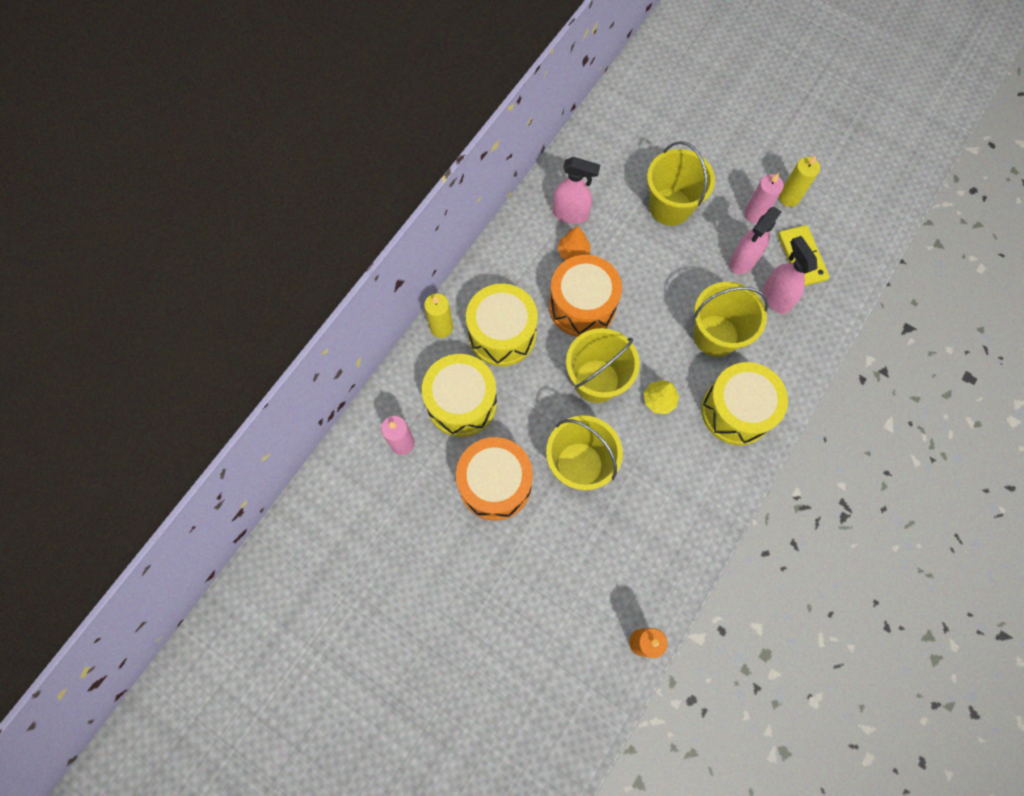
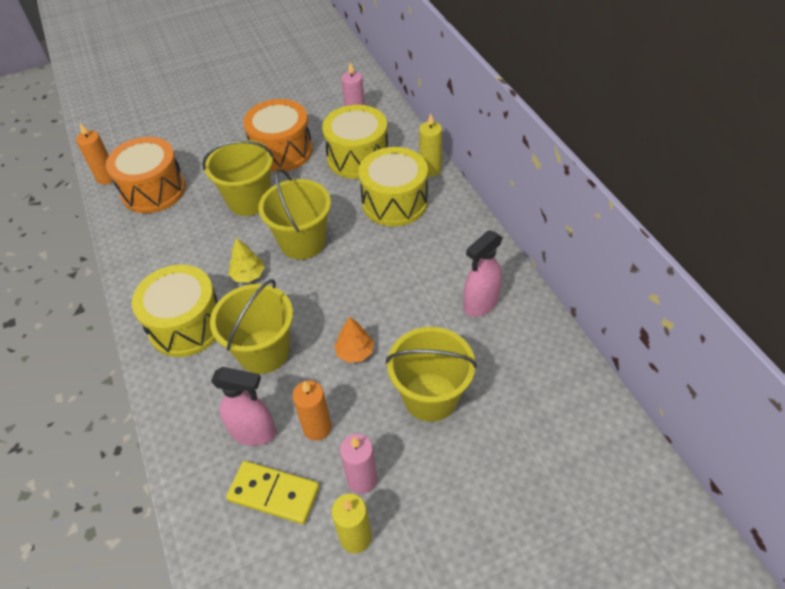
camera: 125 degrees right, 20 degrees down
(573, 252) = (436, 285): orange tree -> orange tree (355, 352)
(582, 306) = (377, 265): orange drum -> orange drum (153, 190)
(743, 261) = (317, 427): pink spray bottle -> orange candle

